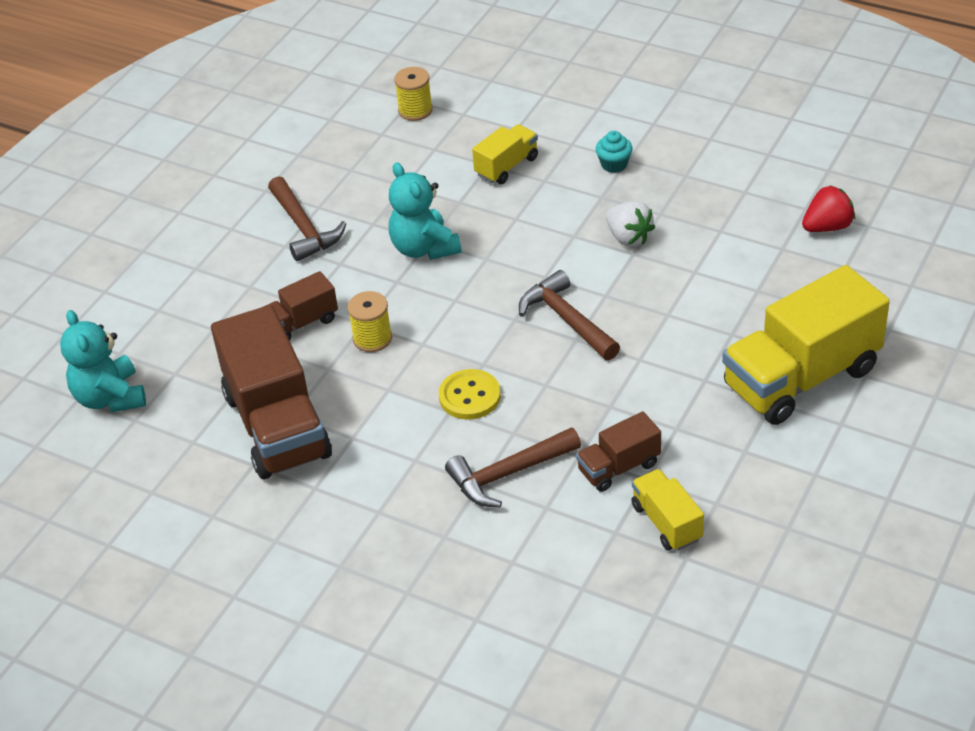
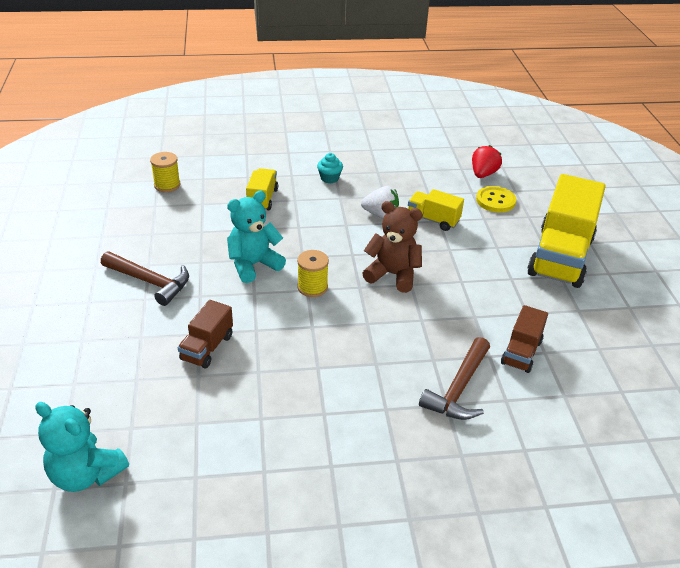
camera: 40 degrees left, 5 degrees down
(277, 425) = (257, 431): brown truck -> none
(372, 338) = (272, 337): yellow spool -> yellow spool (312, 287)
(424, 248) = (253, 265): turquoise teddy bear -> turquoise teddy bear turned 120 degrees clockwise
(469, 396) = (380, 348): yellow button -> yellow button (495, 201)
(566, 319) = (393, 275): brown hammer -> brown teddy bear
(666, 522) = (586, 374): yellow truck -> yellow truck (433, 220)

